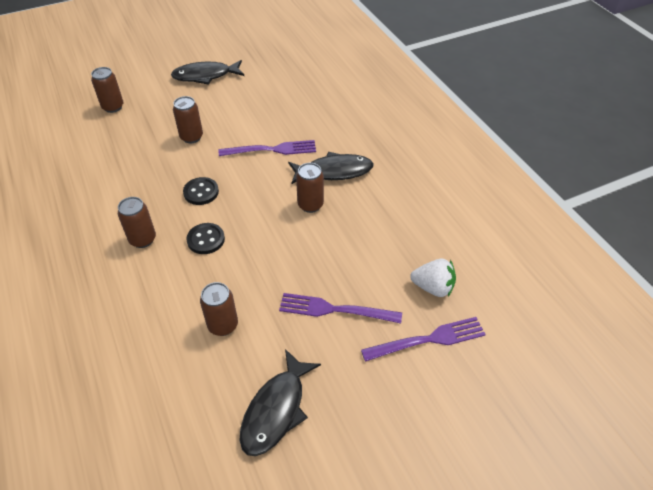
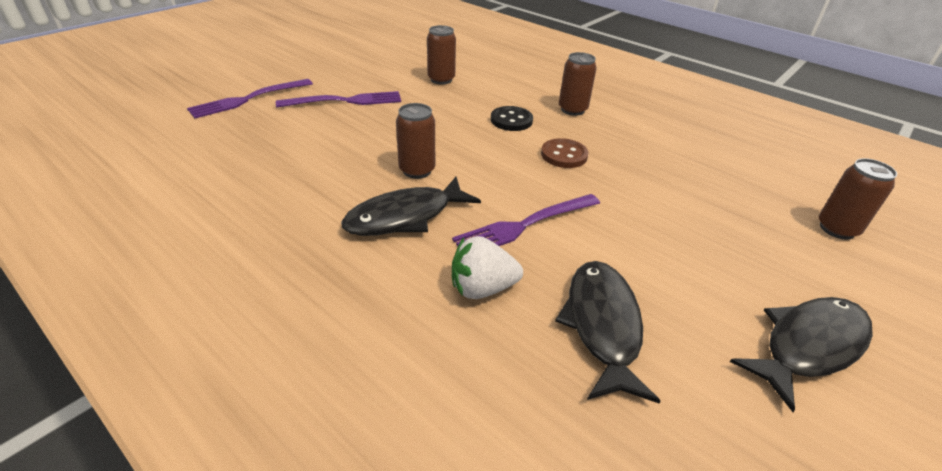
camera: 155 degrees right, 10 degrees down
(191, 137) = (660, 214): brown can -> none
(201, 192) = (564, 155): black button -> brown button
(276, 410) = (369, 56): black fish -> black fish (602, 325)
(433, 287) = (241, 130): white strawberry -> white strawberry (482, 288)

